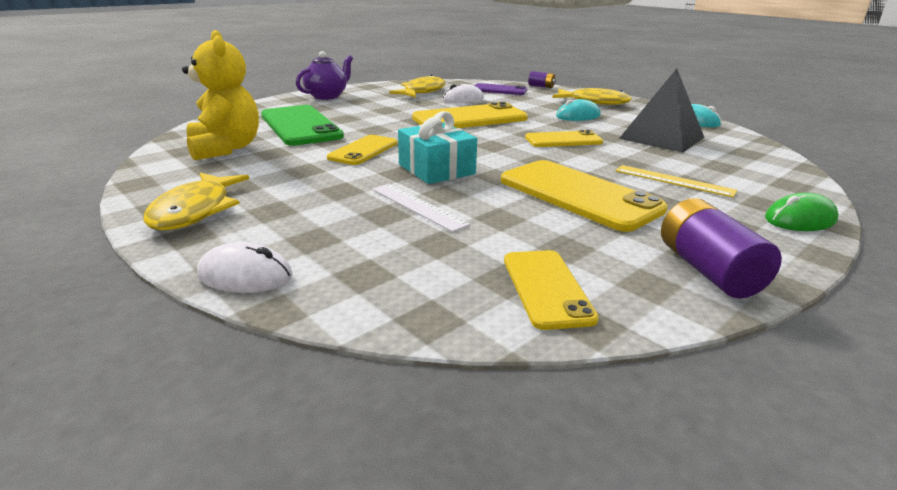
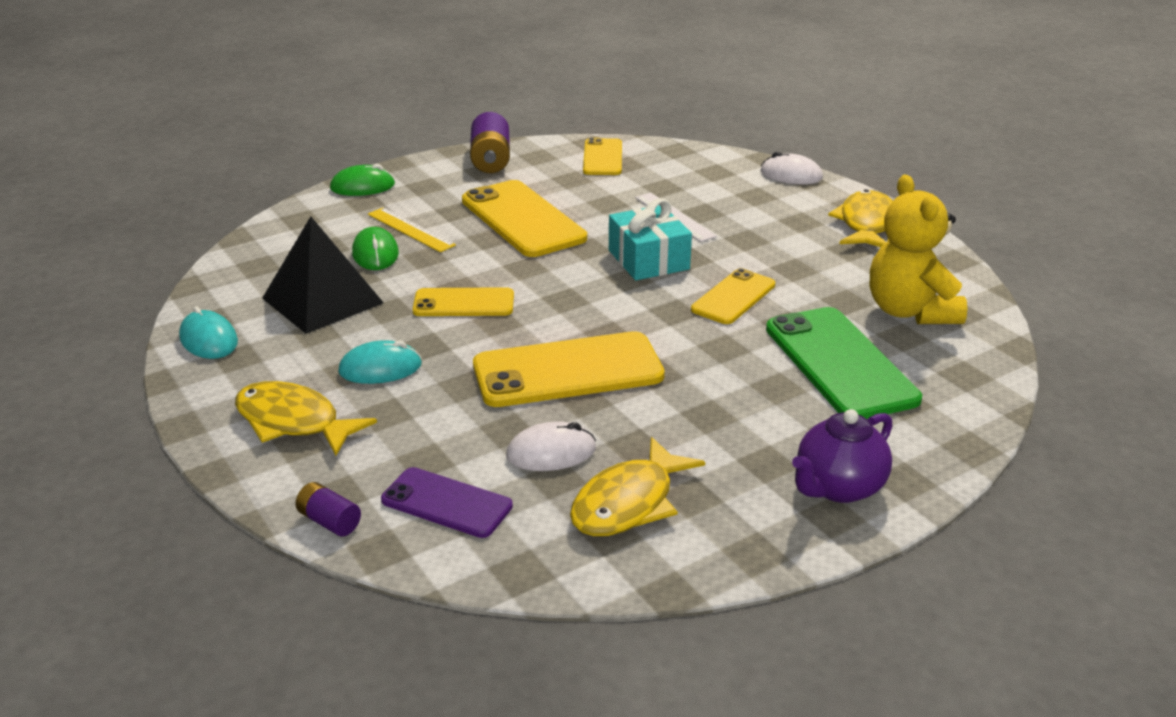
camera: 170 degrees left, 5 degrees up
(673, 163) = (375, 253): none -> green mouse

